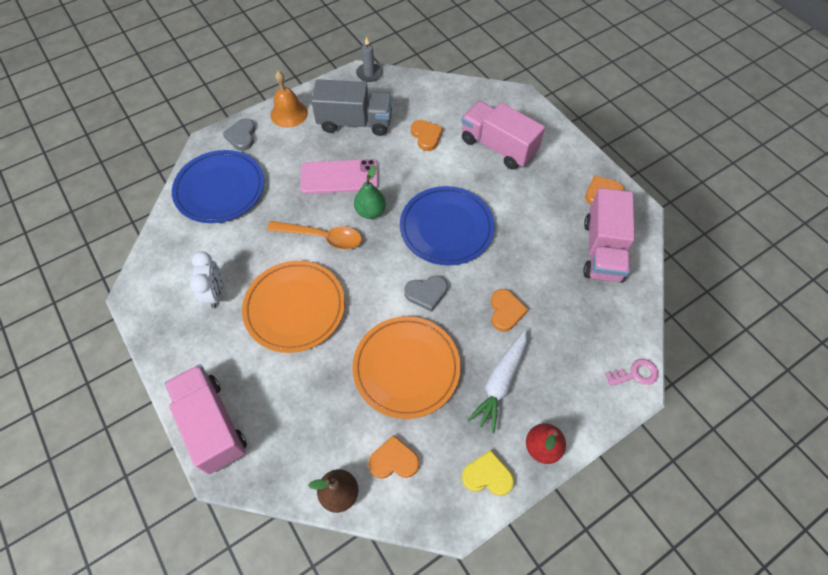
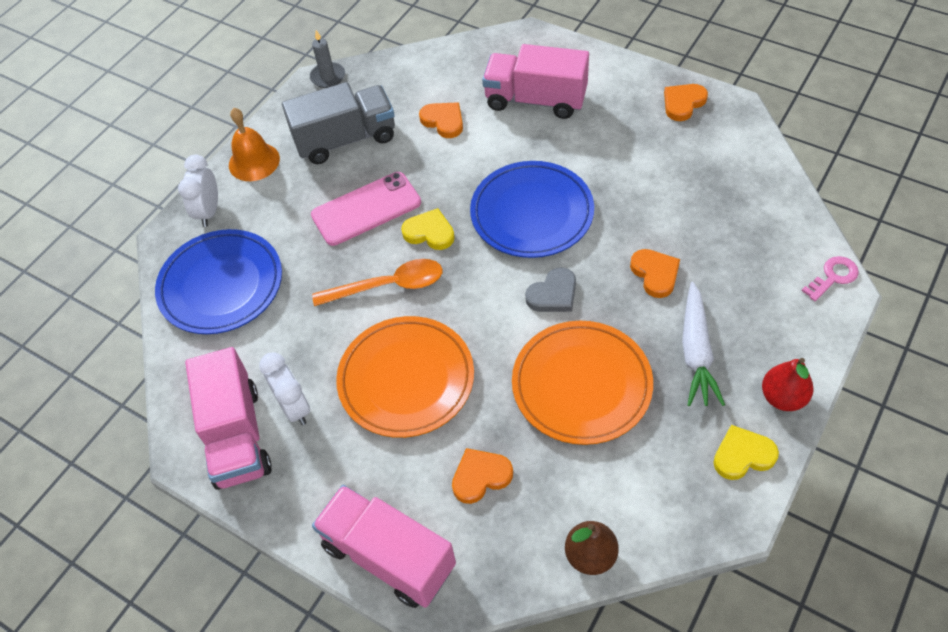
camera: 20 degrees left, 5 degrees down
(242, 136) = (209, 212): grey heart -> white clock
(370, 211) = (429, 232): green pear -> yellow heart
(393, 460) = (630, 490): orange heart -> orange heart (480, 476)
(602, 250) = (720, 164): pink truck -> pink truck (237, 436)

